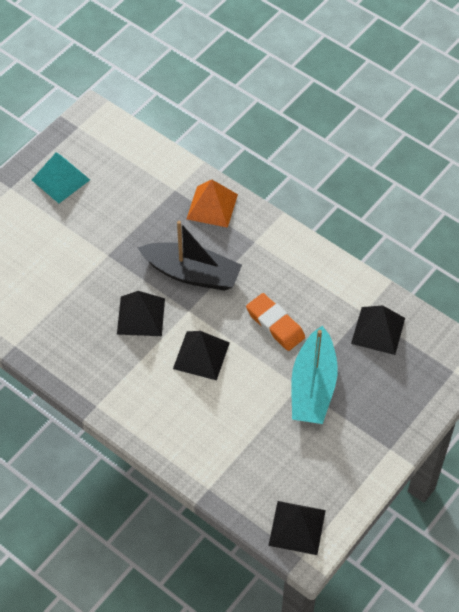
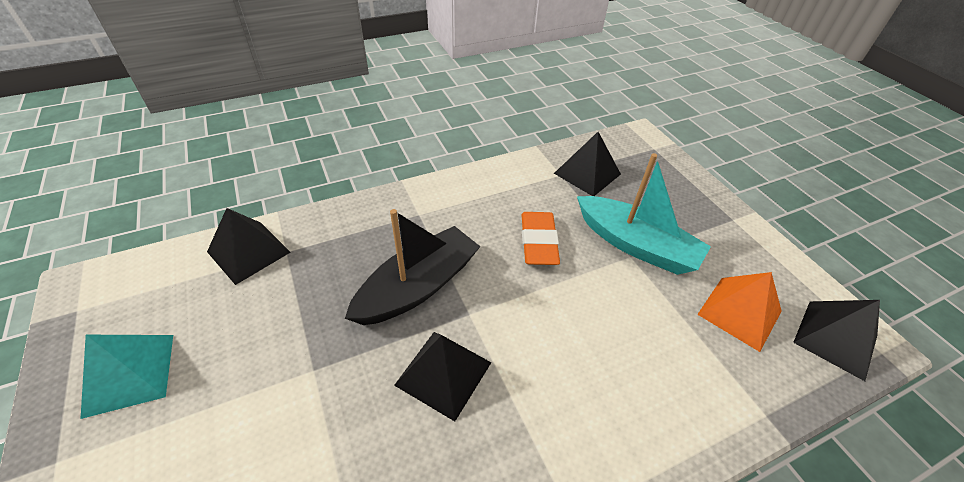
camera: 65 degrees left, 10 degrees down
(201, 355) = (545, 329): black pyramid -> black pyramid (249, 251)
(212, 206) = (341, 229): orange pyramid -> orange pyramid (739, 312)
(275, 324) = (538, 242): orange eraser -> orange eraser turned 75 degrees counterclockwise

